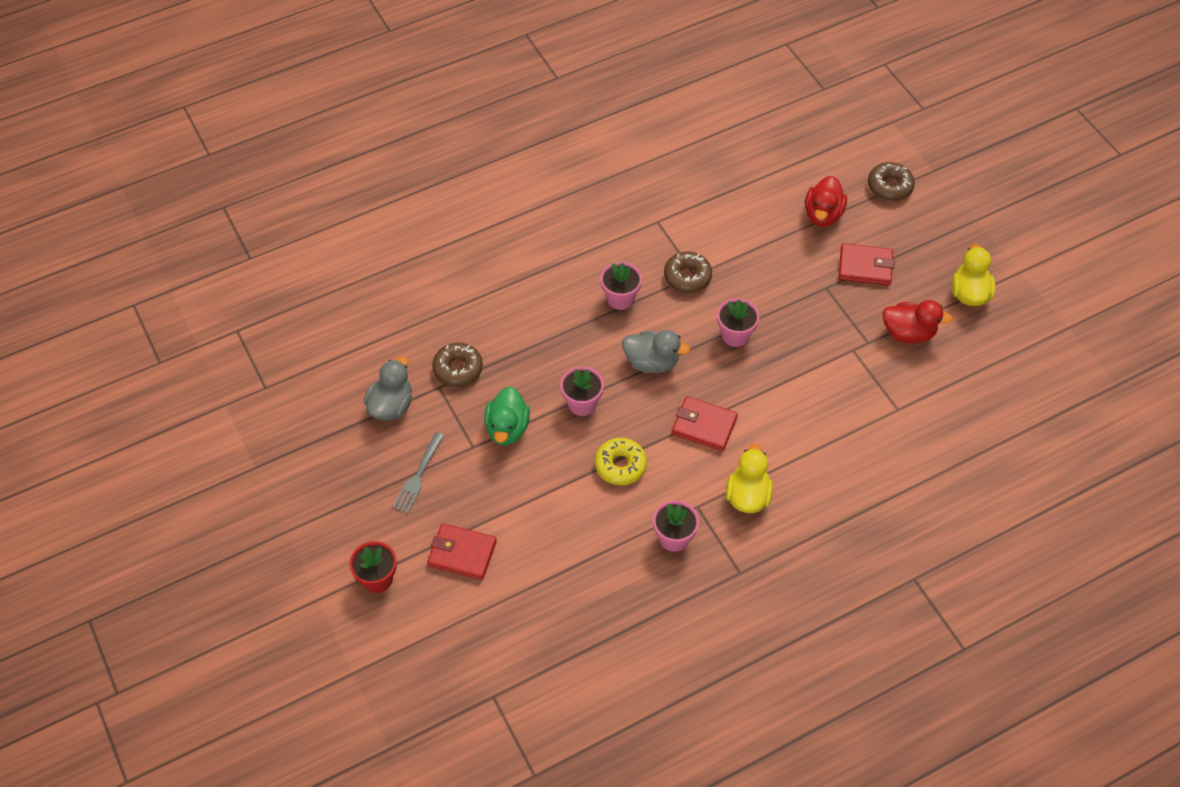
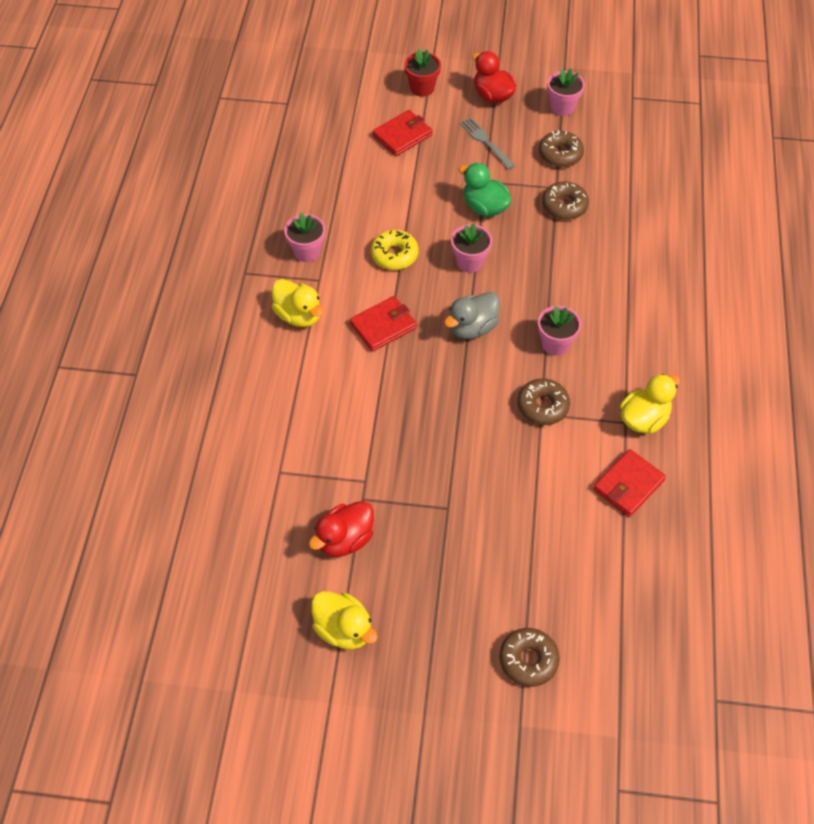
camera: 125 degrees right, 0 degrees up
(391, 406) = (560, 154): grey duck -> brown donut
(644, 212) = (643, 419): none -> yellow duck
(735, 335) = (452, 402): pink flower pot -> pink flower pot (562, 107)
(823, 215) = (535, 567): red duck -> red duck (492, 96)
(865, 267) = (445, 559): red wallet -> red wallet (628, 485)

